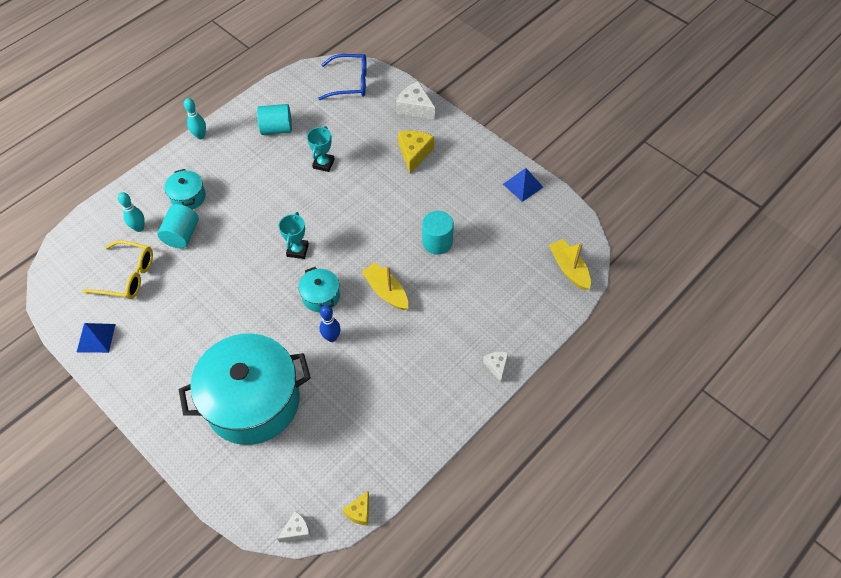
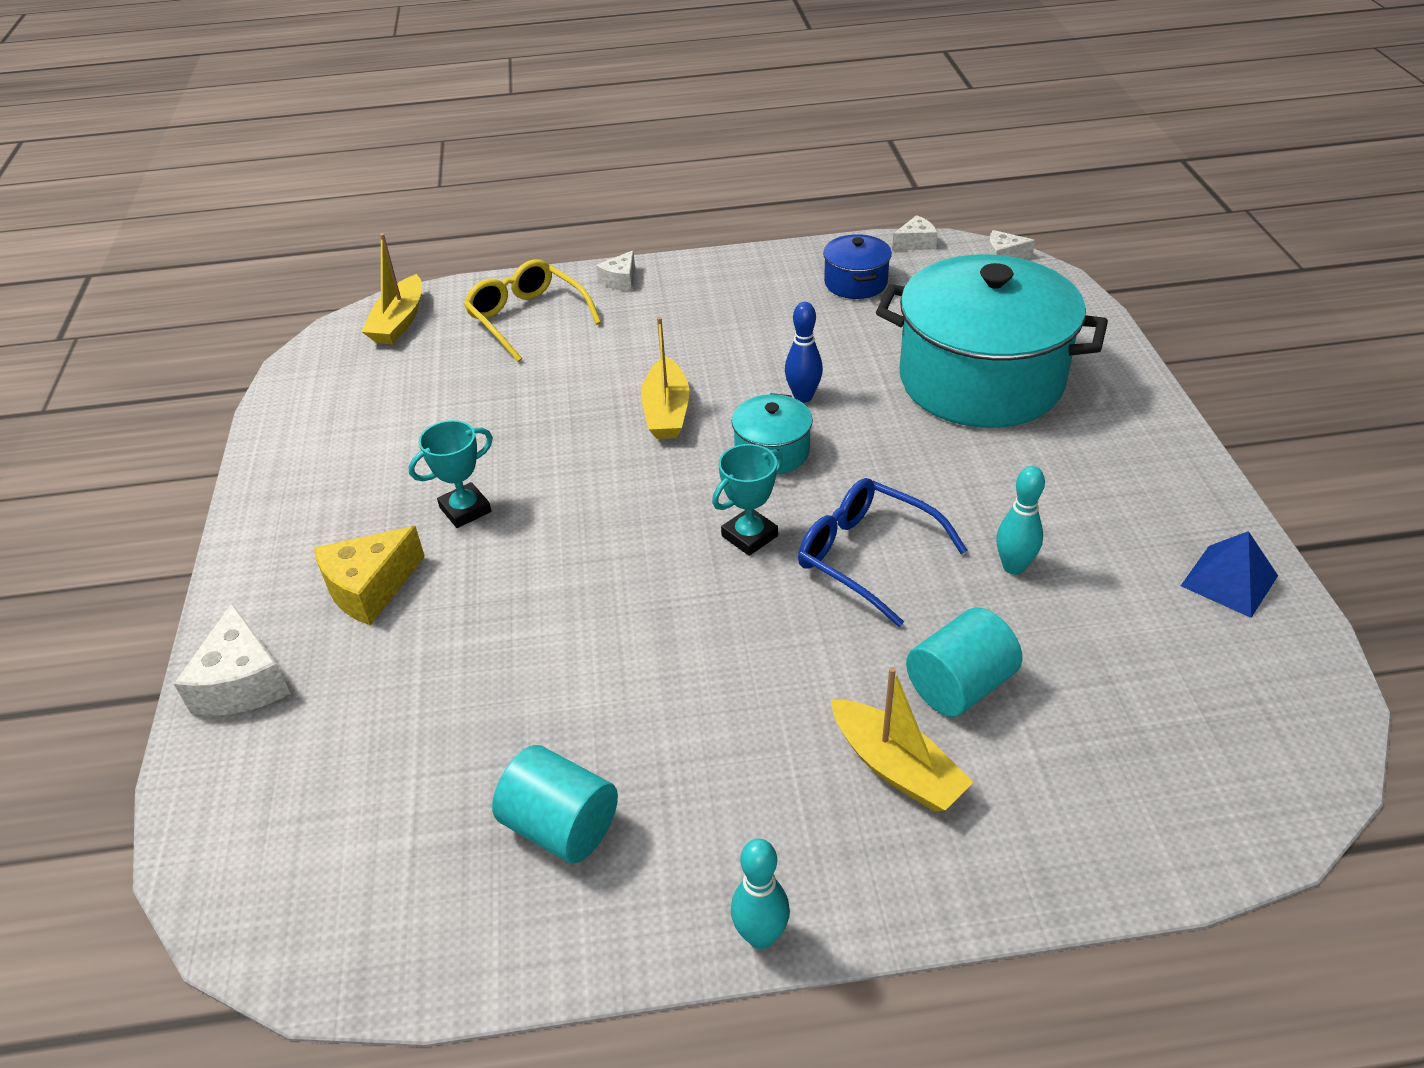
camera: 140 degrees left, 15 degrees down
(128, 276) = (1122, 661): yellow glasses -> yellow glasses (527, 318)
(139, 228) = (1054, 757): turquoise bowling pin -> turquoise bowling pin (1013, 567)
(188, 197) = (897, 768): turquoise pot -> yellow boat
(323, 164) = (548, 670): turquoise trophy -> turquoise trophy (465, 510)
(350, 82) = (273, 847): blue glasses -> blue glasses (866, 556)
(359, 512) = (915, 243): yellow cheese -> white cheese
(368, 445) = (855, 283): none -> blue pot
(437, 242) = (518, 433): turquoise cylinder -> none
(523, 185) = (292, 441): blue pyramid -> none

